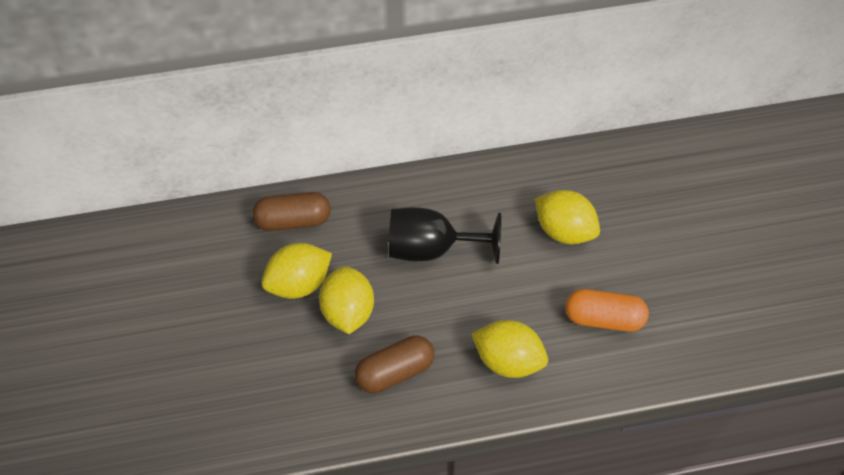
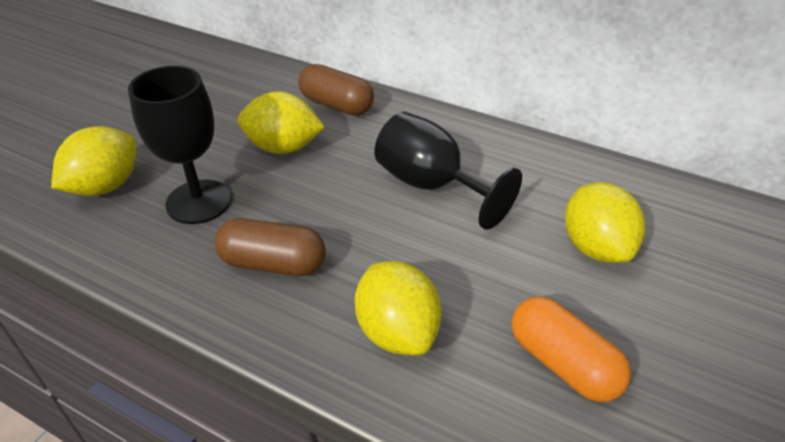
camera: 40 degrees right, 10 degrees down
(293, 367) = (198, 202): none -> black goblet
(347, 314) = (295, 190): yellow lemon -> yellow lemon (105, 186)

